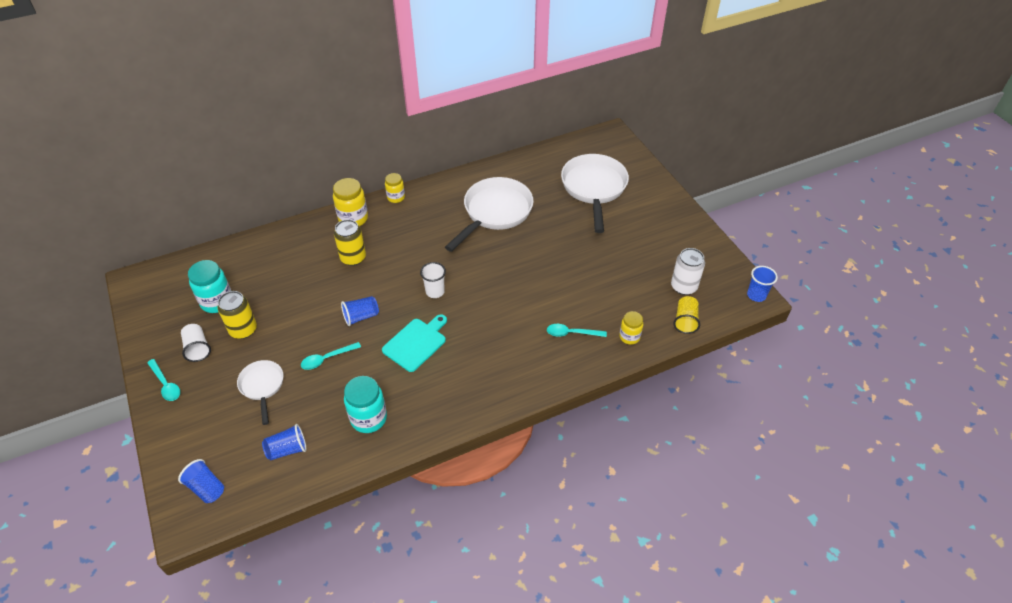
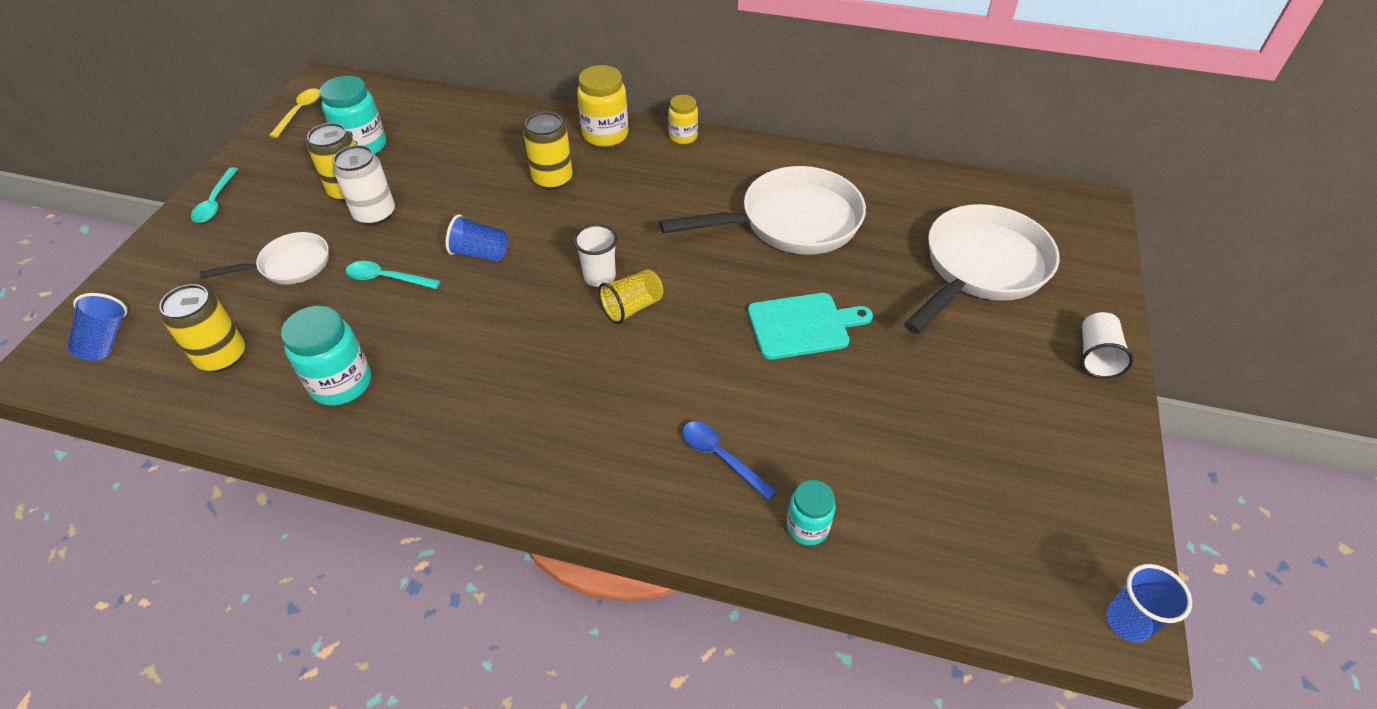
camera: 40 degrees right, 0 degrees up
(145, 305) = (300, 112): none -> yellow spoon
(197, 348) = (287, 183): white cup -> white cup (1096, 356)
(262, 386) = (290, 265): white pan -> white pan turned 45 degrees clockwise
(287, 449) = (222, 356): blue cup -> yellow can
(416, 343) = (503, 327): turquoise cutting board -> turquoise cutting board (803, 325)
(572, 333) = (721, 457): turquoise spoon -> blue spoon
(629, 337) = (807, 527): yellow jar -> turquoise jar
(683, 287) = (990, 510): white can -> white can (375, 214)
(685, 321) = (934, 570): yellow cup -> yellow cup (632, 307)

